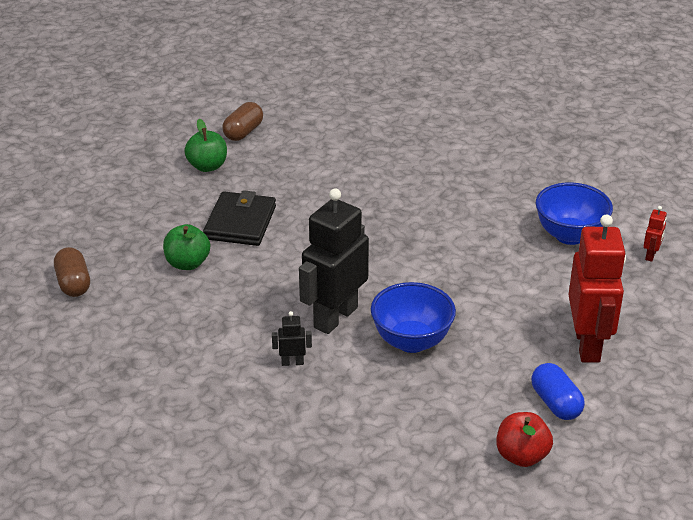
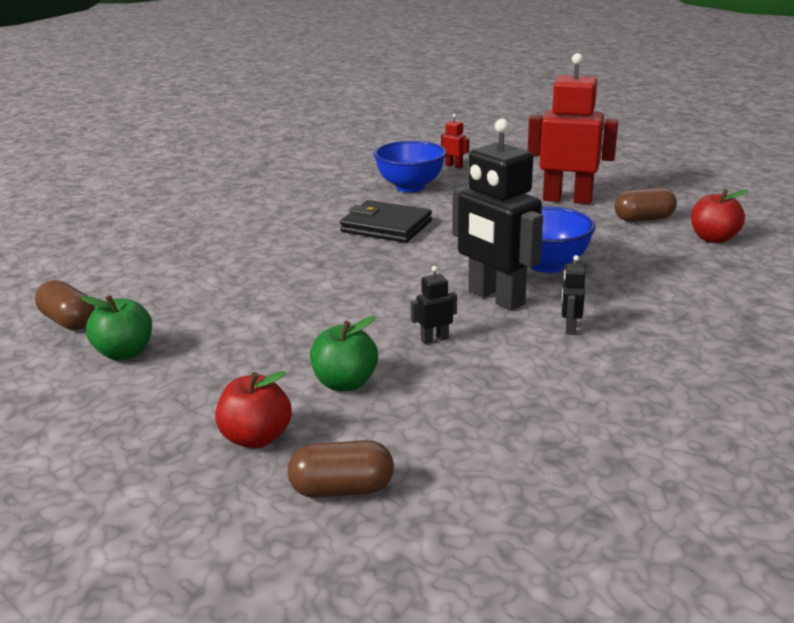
camera: 75 degrees left, 10 degrees down
(120, 241) = (256, 438): none -> red apple
(240, 223) = (277, 339): black wallet -> black wallet (386, 226)
(257, 294) = (434, 339): none -> black robot
(555, 403) = (643, 219): blue capsule -> brown capsule

